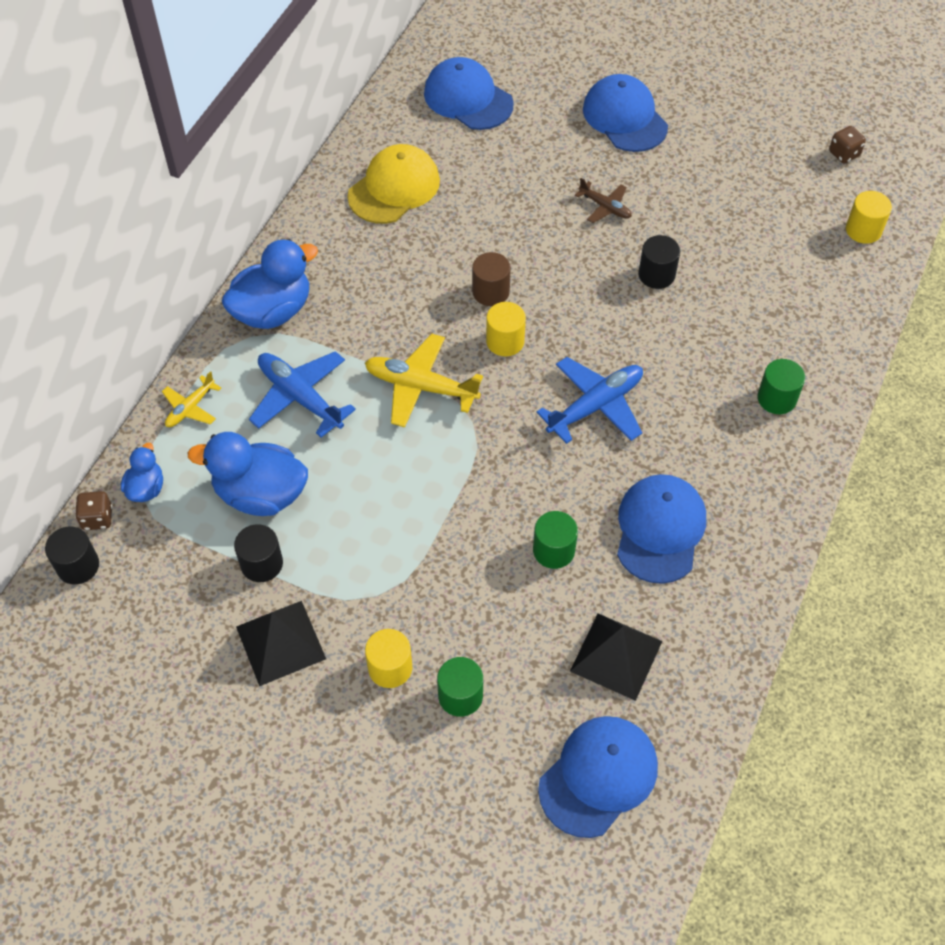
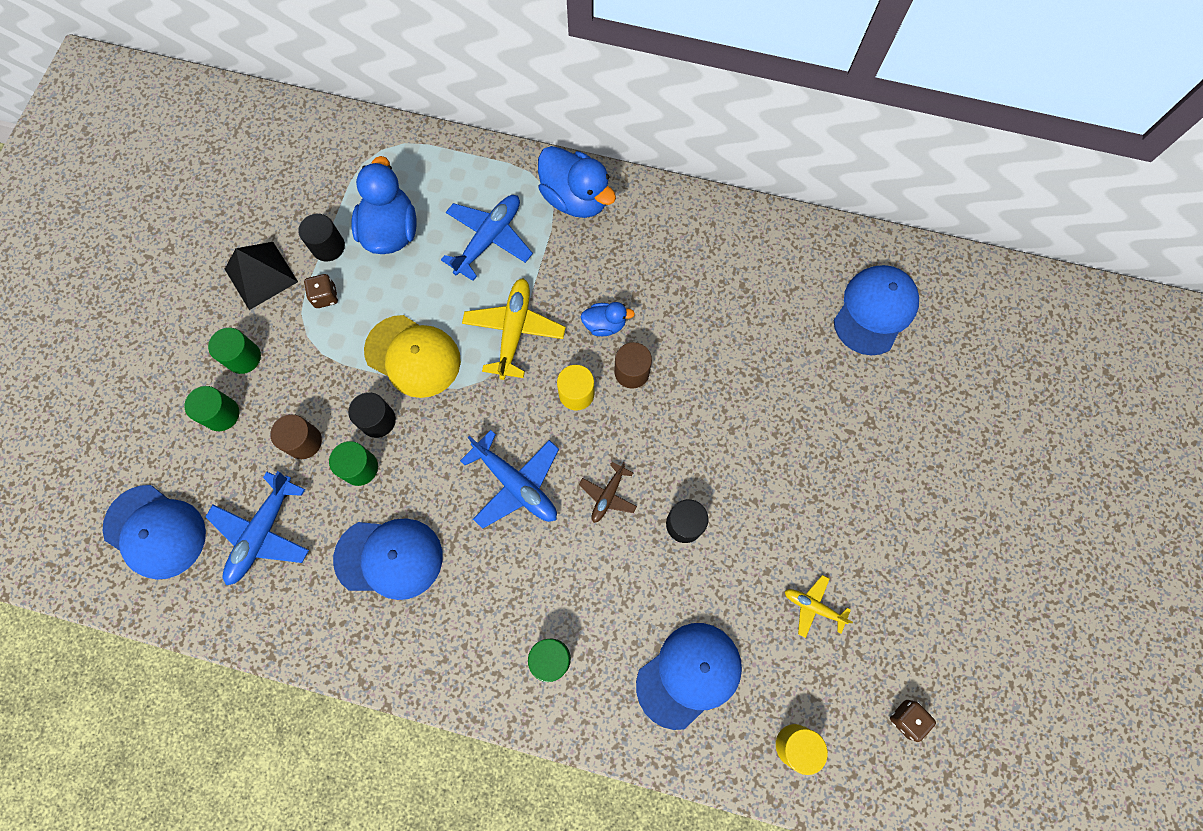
camera: 80 degrees right, 15 degrees up
(78, 566) = (316, 125): black cylinder -> black cylinder (378, 420)
(97, 518) = (358, 126): brown dice -> brown dice (325, 296)
(146, 488) = (388, 151): blue duck -> blue duck (605, 325)
(190, 408) = (466, 162): yellow plane -> yellow plane (813, 606)
(390, 668) = (243, 357): yellow cylinder -> green cylinder
(394, 188) = (739, 266): yellow cap -> yellow cap (413, 356)
(512, 606) = (304, 442): none -> brown cylinder
(605, 207) = (762, 463): brown plane -> brown plane (608, 495)
(616, 656) = (263, 533): black pyramid -> blue plane
(625, 117) = (893, 468): blue cap -> blue cap (689, 674)

